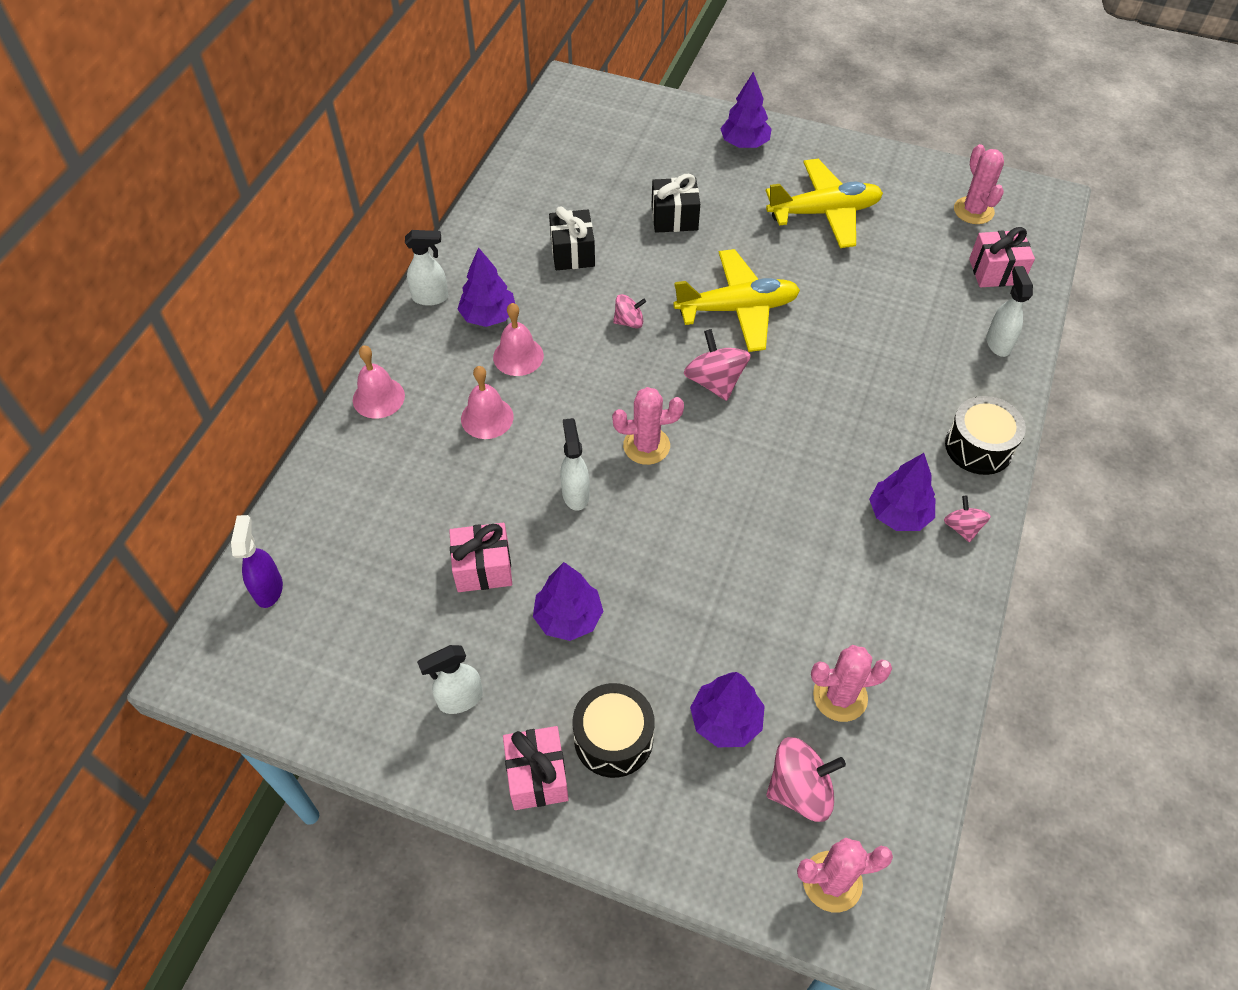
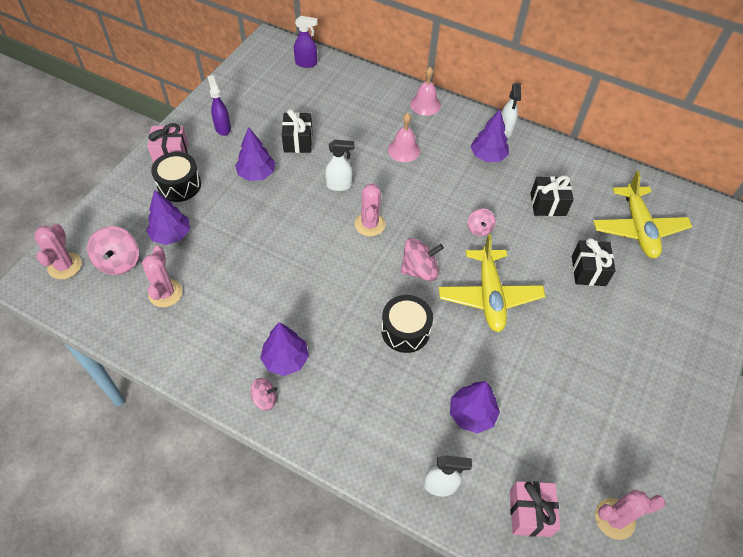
camera: 95 degrees right, 0 degrees up
(460, 699) = (223, 128): white spray bottle -> purple spray bottle
(483, 568) = (298, 141): pink gift -> black gift
(518, 356) = (452, 168): pink bell -> none
(744, 144) = (688, 336): purple tree -> purple tree (472, 414)
(824, 212) = (602, 381): yellow plane -> yellow plane (638, 228)
(979, 447) = (334, 434): black drum -> black drum (405, 330)

